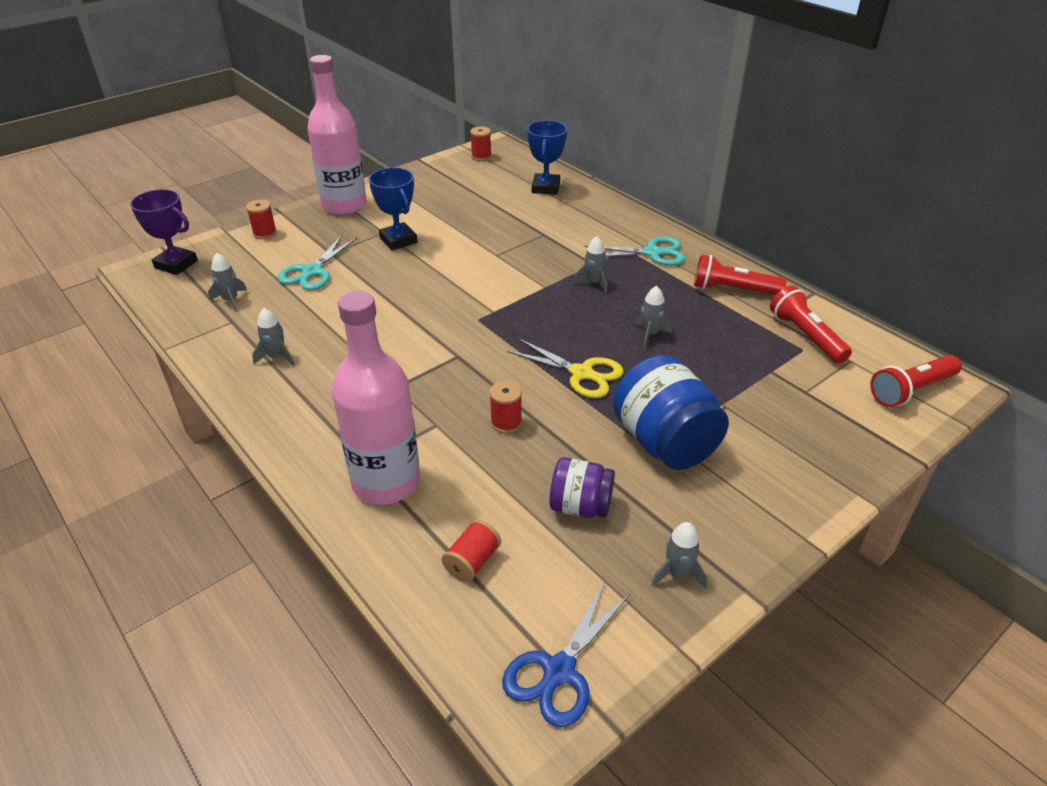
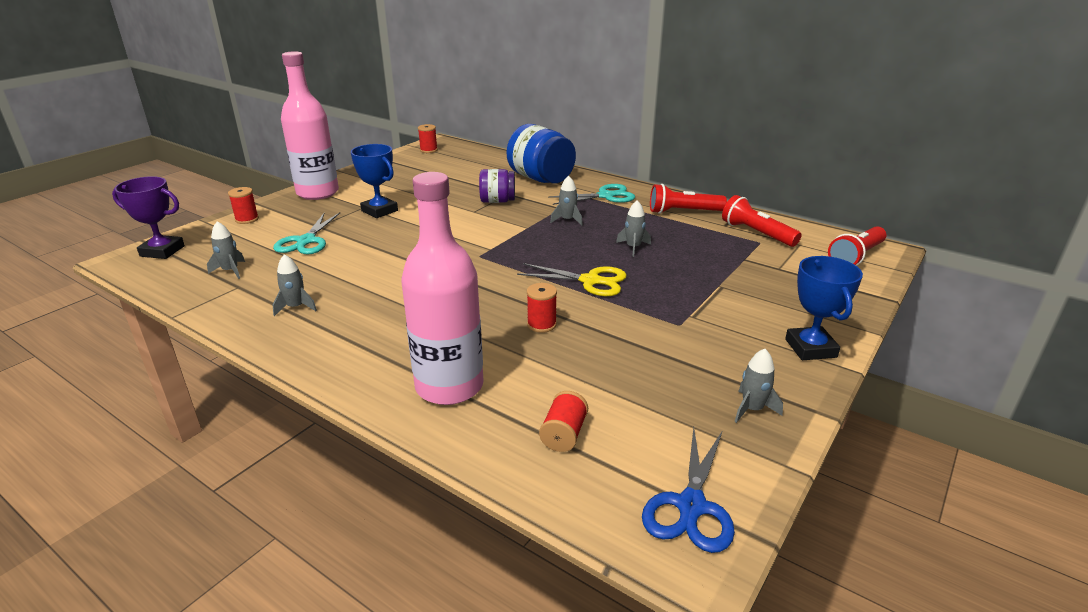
camera: 15 degrees left, 10 degrees down
(545, 188) = (494, 164): blue trophy -> blue trophy (810, 348)
(580, 506) = (640, 375): purple jar -> purple jar (497, 201)
(664, 442) = (687, 318): blue jar -> blue jar (541, 179)

